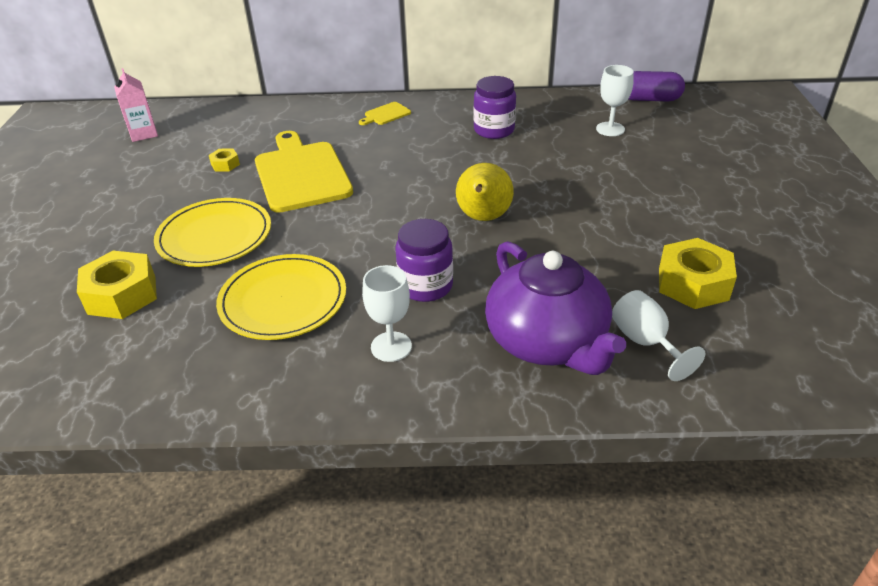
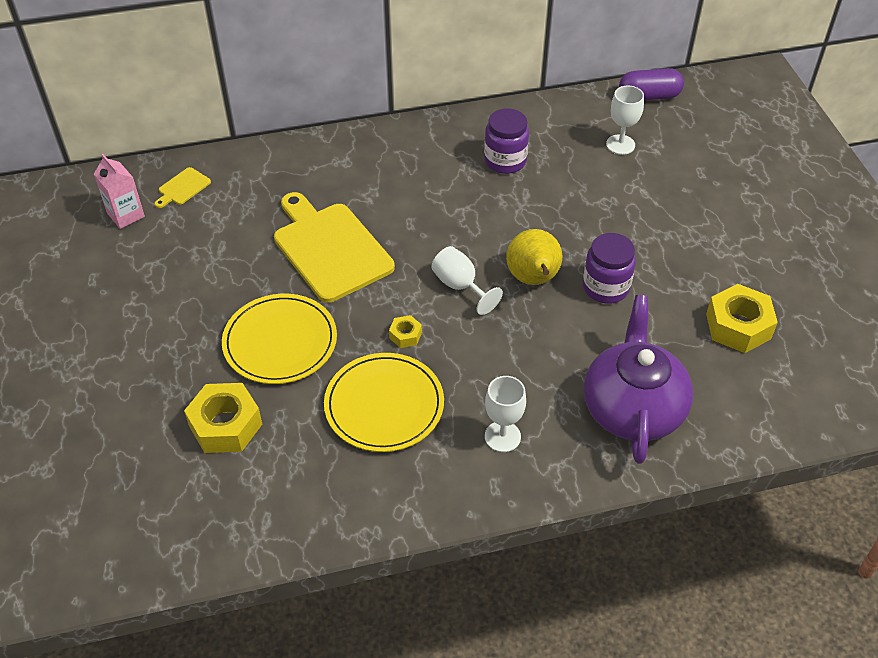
camera: 15 degrees left, 10 degrees up
(225, 164) = (242, 247): yellow nut -> yellow nut (405, 335)
(386, 114) = (383, 152): yellow cutting board -> yellow cutting board (183, 188)
(425, 286) = (508, 367): purple jar -> purple jar (605, 287)
(547, 342) = (632, 408): purple teapot -> purple teapot turned 135 degrees counterclockwise
(645, 342) = (712, 394): white goblet -> white goblet (460, 286)

